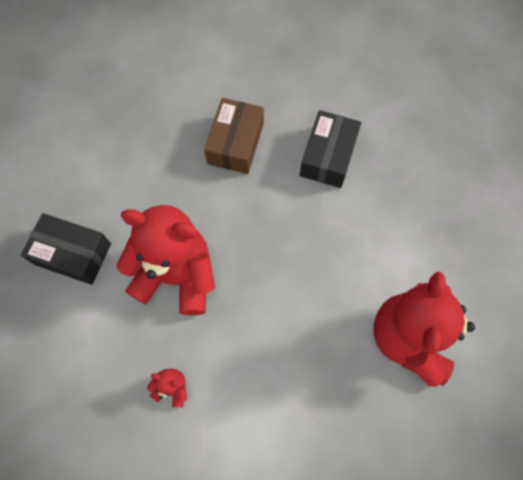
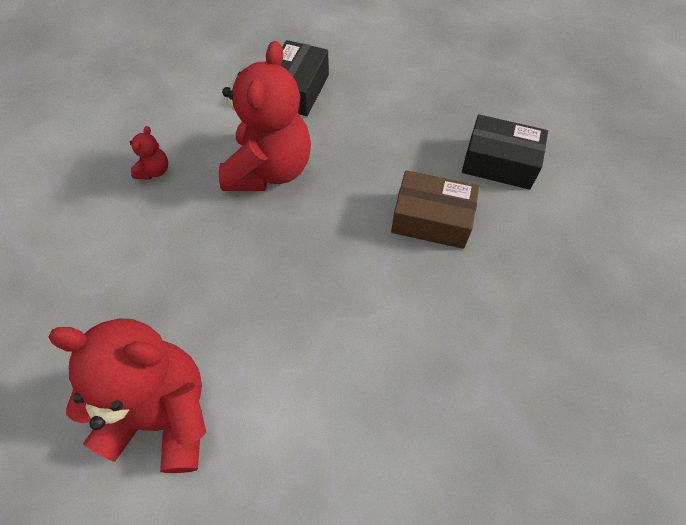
camera: 90 degrees right, 10 degrees down
(328, 156) = (422, 325): black box -> black box (499, 163)

